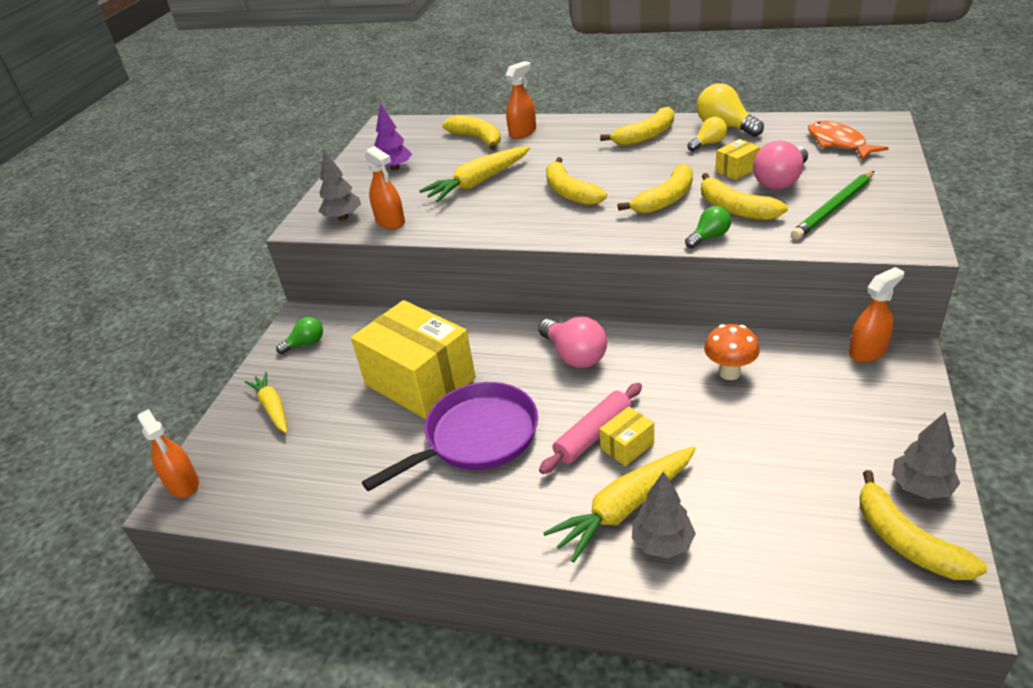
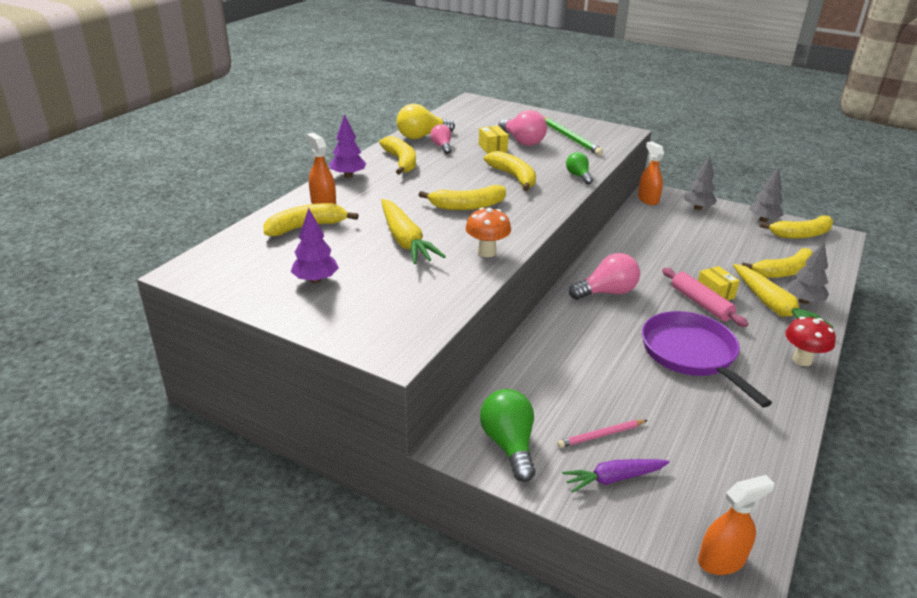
camera: 80 degrees left, 5 degrees down
(272, 408) = (613, 478): yellow carrot -> purple carrot
(305, 344) = (509, 445): green light bulb -> green light bulb, size x1.67
(326, 391) = (601, 435): none -> pink pencil
(343, 217) = (402, 324): grey tree -> grey tree (697, 208)
(390, 222) = (440, 296): orange spray bottle -> none
(420, 381) = (608, 373): yellow box -> none
(503, 540) = (802, 360): none -> red mushroom
(590, 124) = (348, 175): none -> purple tree
(708, 143) = (442, 147): yellow light bulb -> pink light bulb
(729, 373) = (651, 242): orange mushroom -> orange mushroom (487, 252)
(735, 209) = (547, 161): yellow banana -> yellow banana (783, 271)
(838, 143) = (487, 116): orange fish -> none

